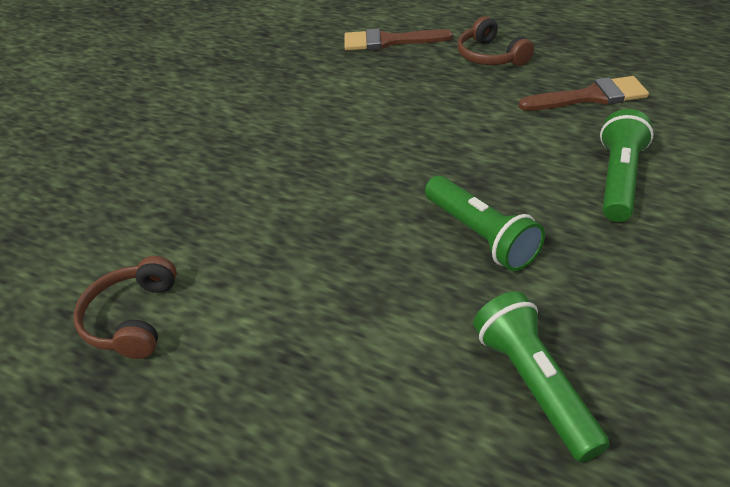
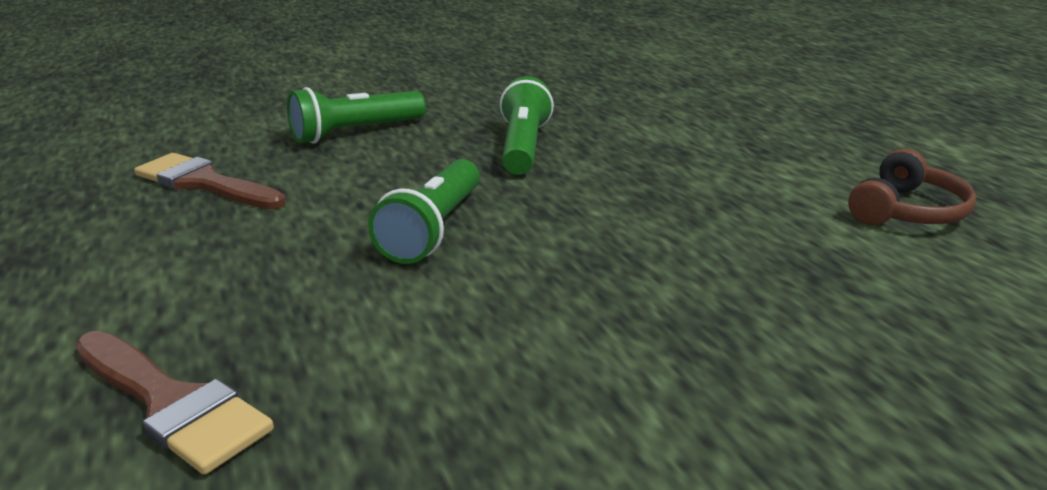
camera: 145 degrees left, 15 degrees down
(490, 56) = (144, 278): brown headphones -> none
(534, 384) = (605, 96): green flashlight -> green flashlight (433, 229)

